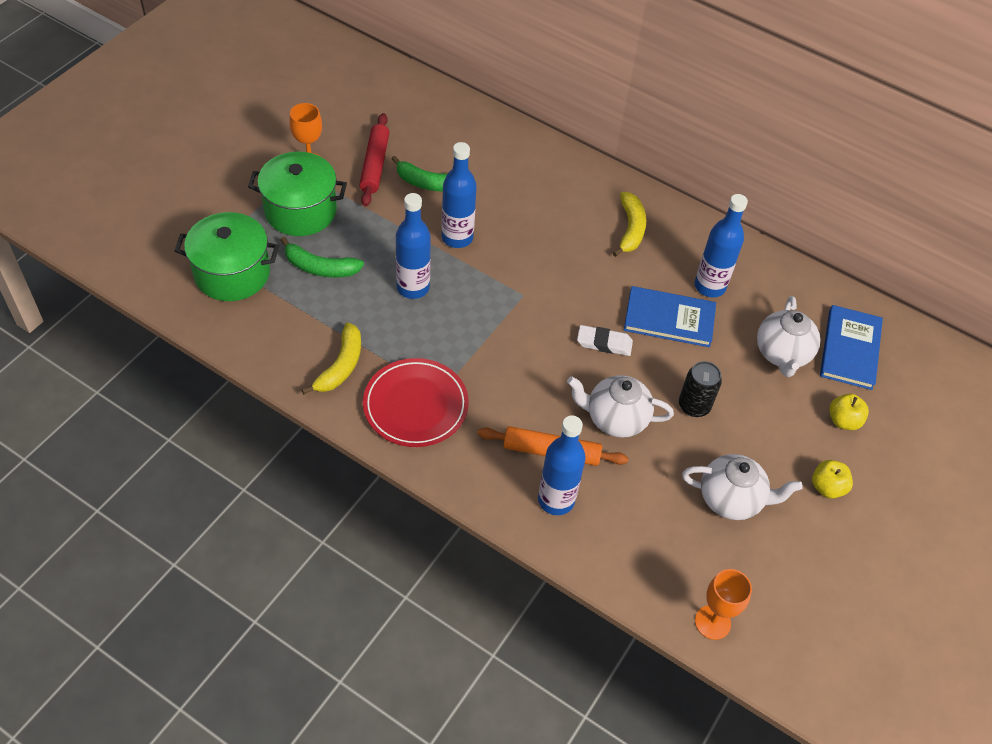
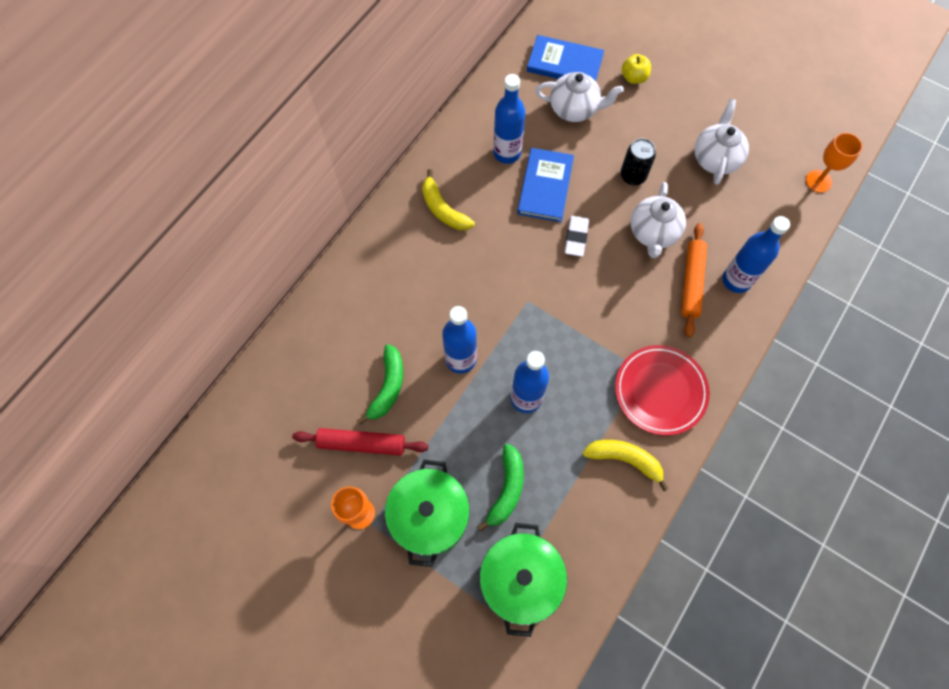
camera: 85 degrees left, 15 degrees up
(630, 229) = (443, 209): yellow banana -> yellow banana turned 135 degrees counterclockwise
(827, 487) = (694, 96): yellow apple -> none

